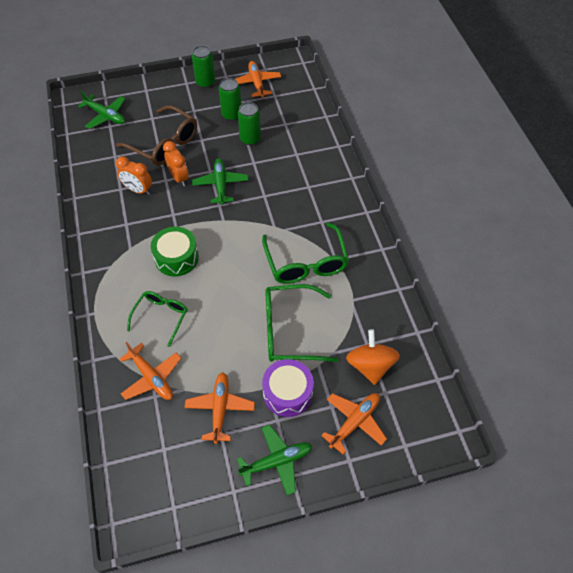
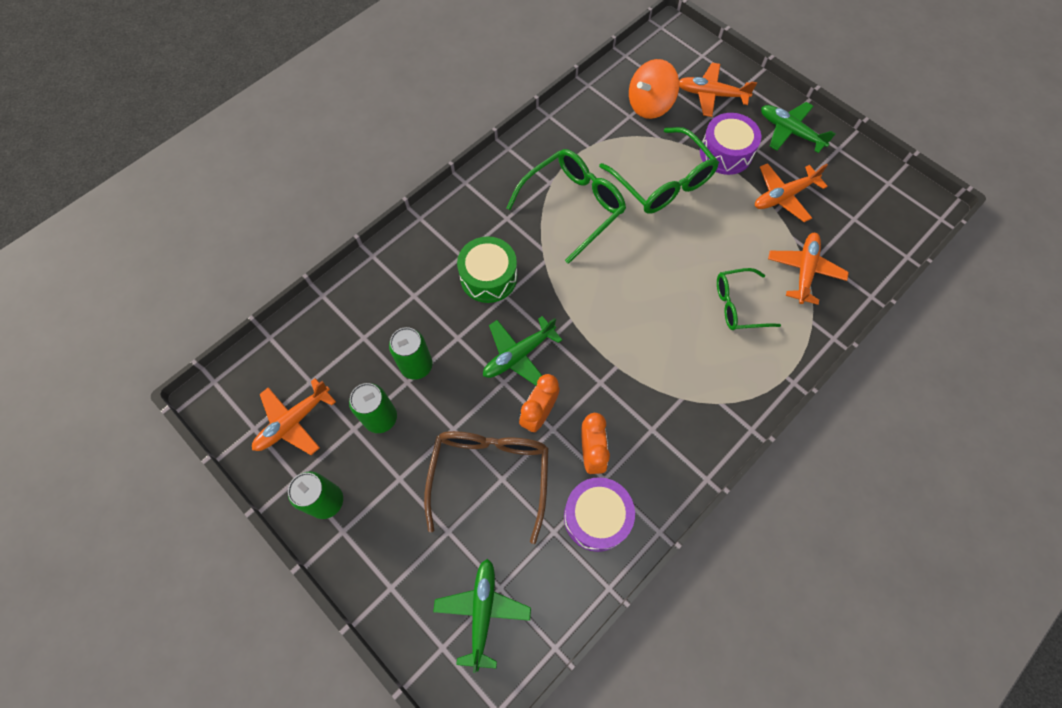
camera: 120 degrees left, 10 degrees up
(105, 176) = (596, 517): none -> purple drum
(176, 258) = (657, 337): green drum -> green drum (488, 277)

